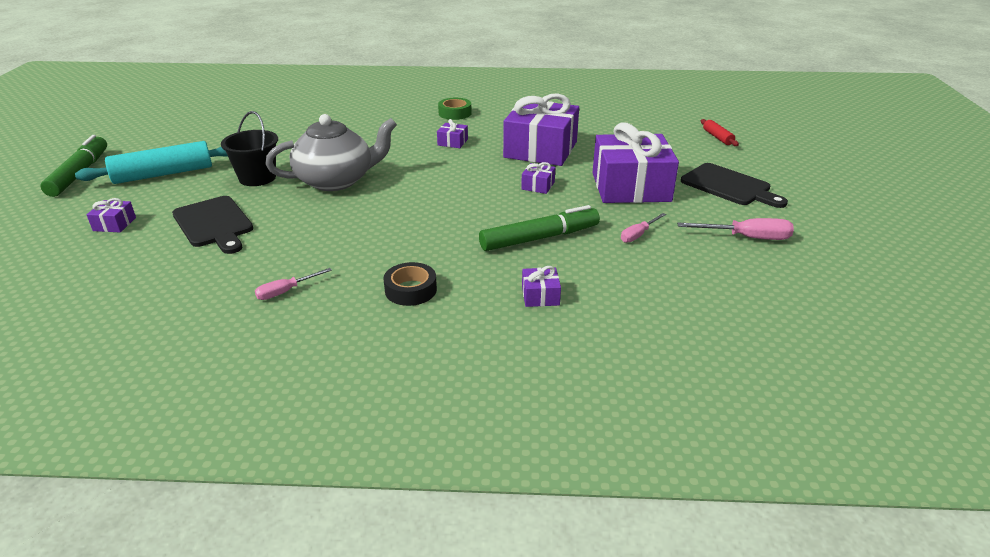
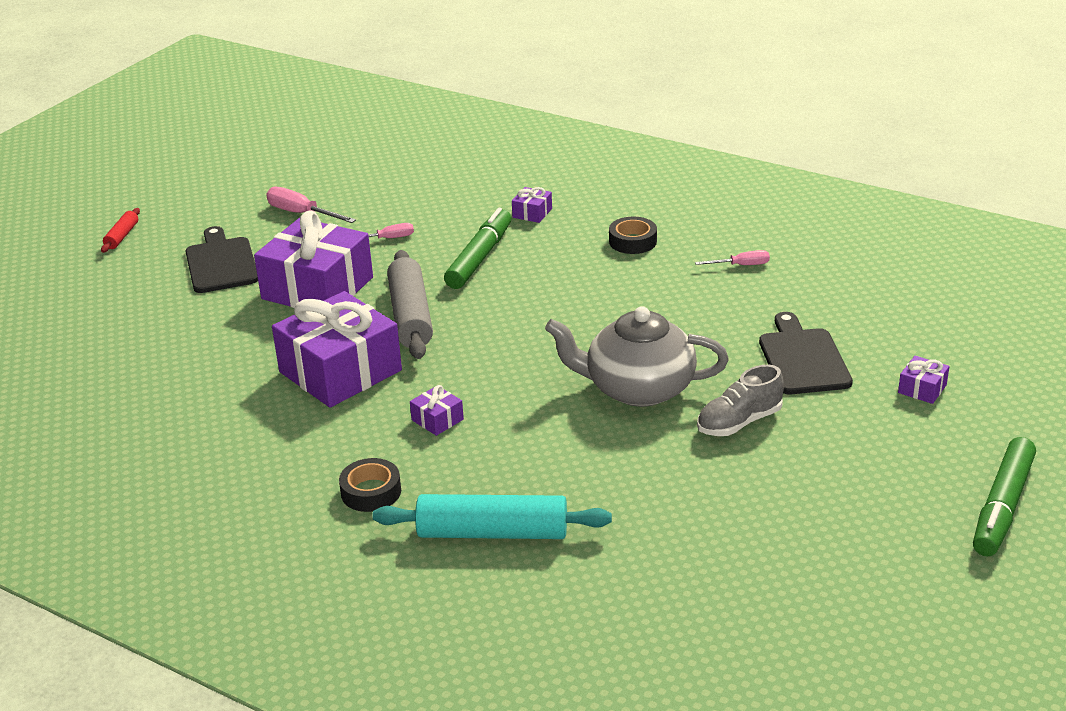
camera: 150 degrees left, 0 degrees up
(163, 174) = (872, 468): turquoise rolling pin -> turquoise rolling pin (493, 532)
(257, 178) = (739, 422): black bucket -> grey shoe
(455, 113) = (371, 492): green tape -> black tape
(538, 186) = (411, 316): purple gift -> grey rolling pin
(539, 238) = (479, 258): green marker -> green marker turned 105 degrees clockwise
(717, 137) = (103, 329): red rolling pin -> red rolling pin (122, 236)

